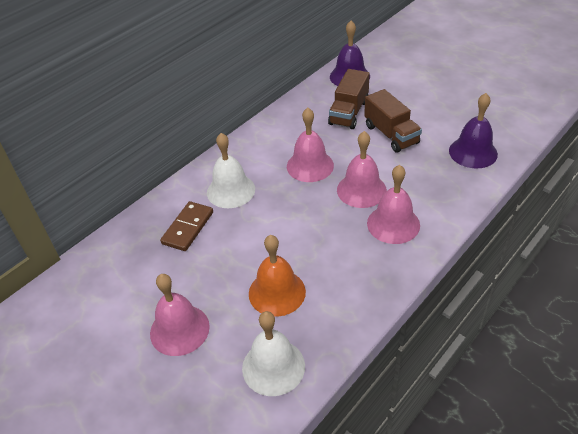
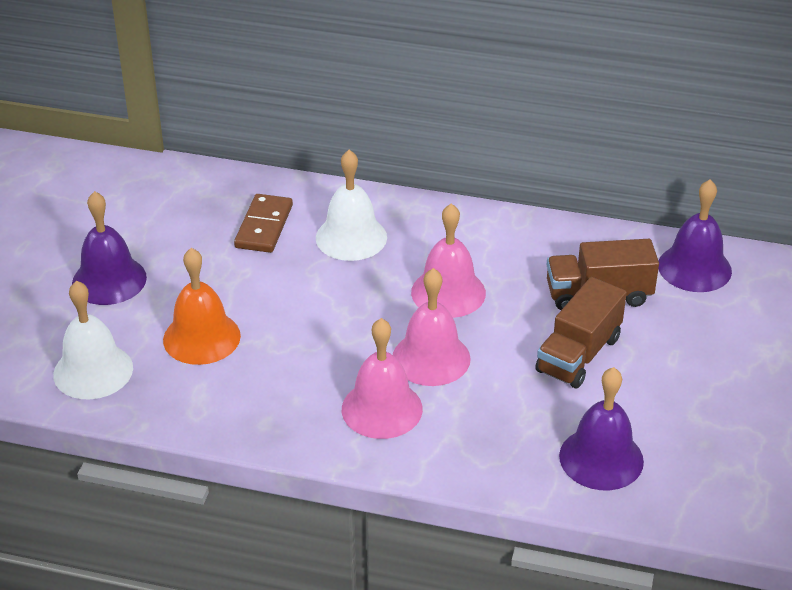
camera: 60 degrees right, 5 degrees down
(179, 329) = (109, 280): pink bell -> purple bell
(188, 228) = (264, 226): brown domino -> brown domino turned 75 degrees counterclockwise

